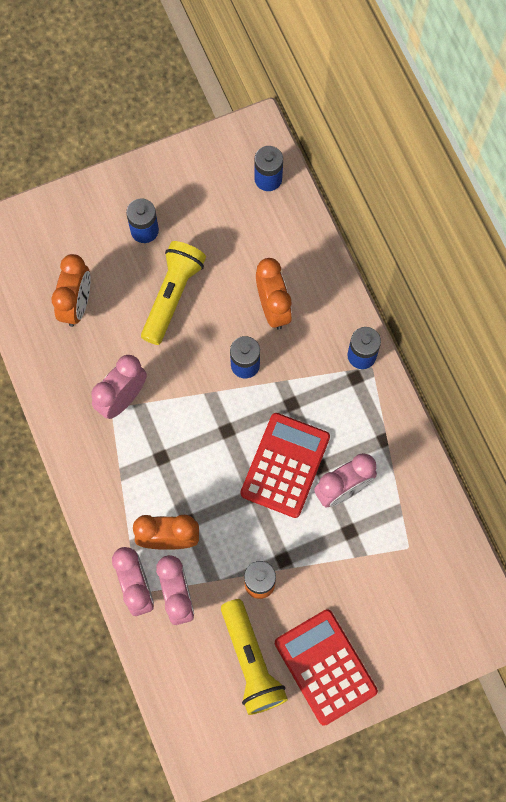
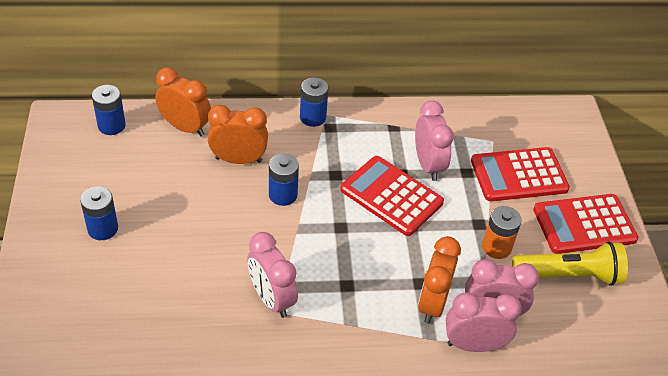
camera: 75 degrees left, 25 degrees down
(77, 305) = (149, 308): orange clock -> orange clock (185, 127)
(172, 296) = (185, 227): yellow flashlight -> none
(368, 586) = (519, 175): none -> red calculator

